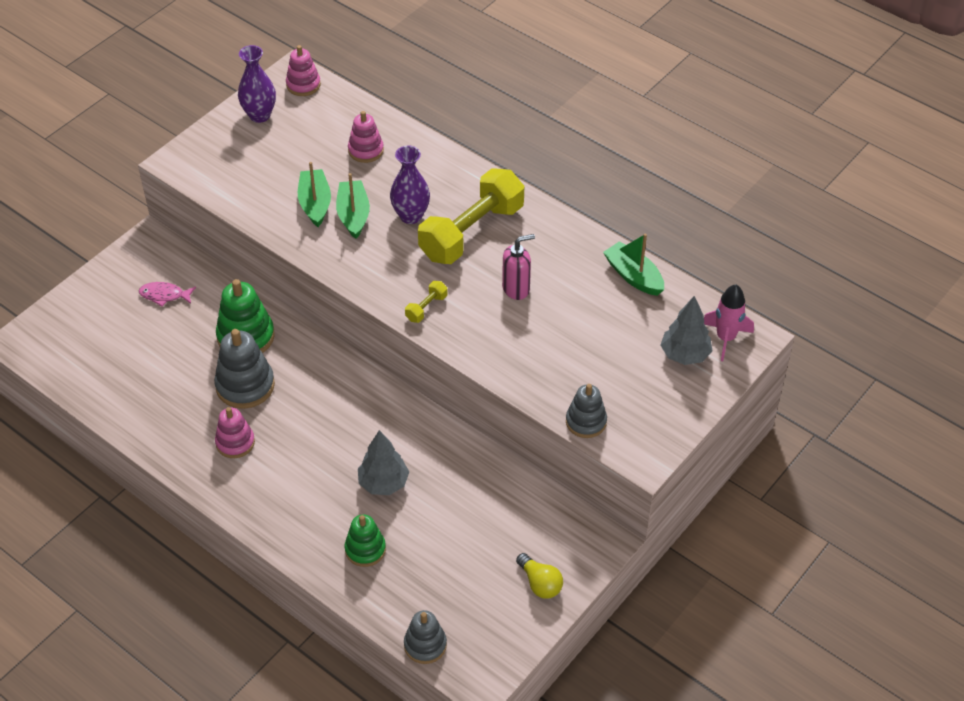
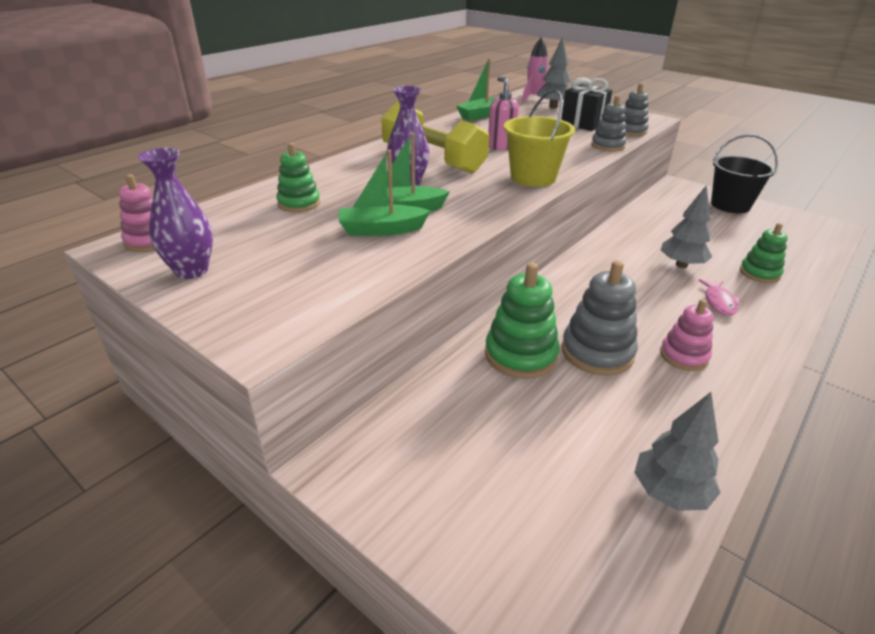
camera: 90 degrees left, 15 degrees down
(106, 398) = (669, 493): none -> grey tree
(164, 295) = (453, 439): pink fish -> pink fish (719, 302)
(366, 150) = (299, 203): pink stacking toy -> green stacking toy
(425, 645) = (826, 247): grey stacking toy -> grey stacking toy (608, 146)
(426, 308) = (533, 177): yellow dumbbell -> yellow bucket
(540, 583) = (730, 205): yellow light bulb -> black bucket
(612, 377) = (583, 123): none -> black gift

